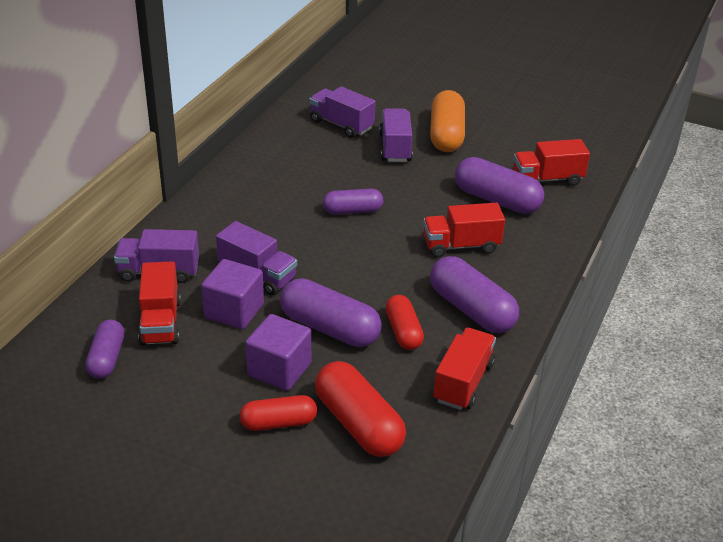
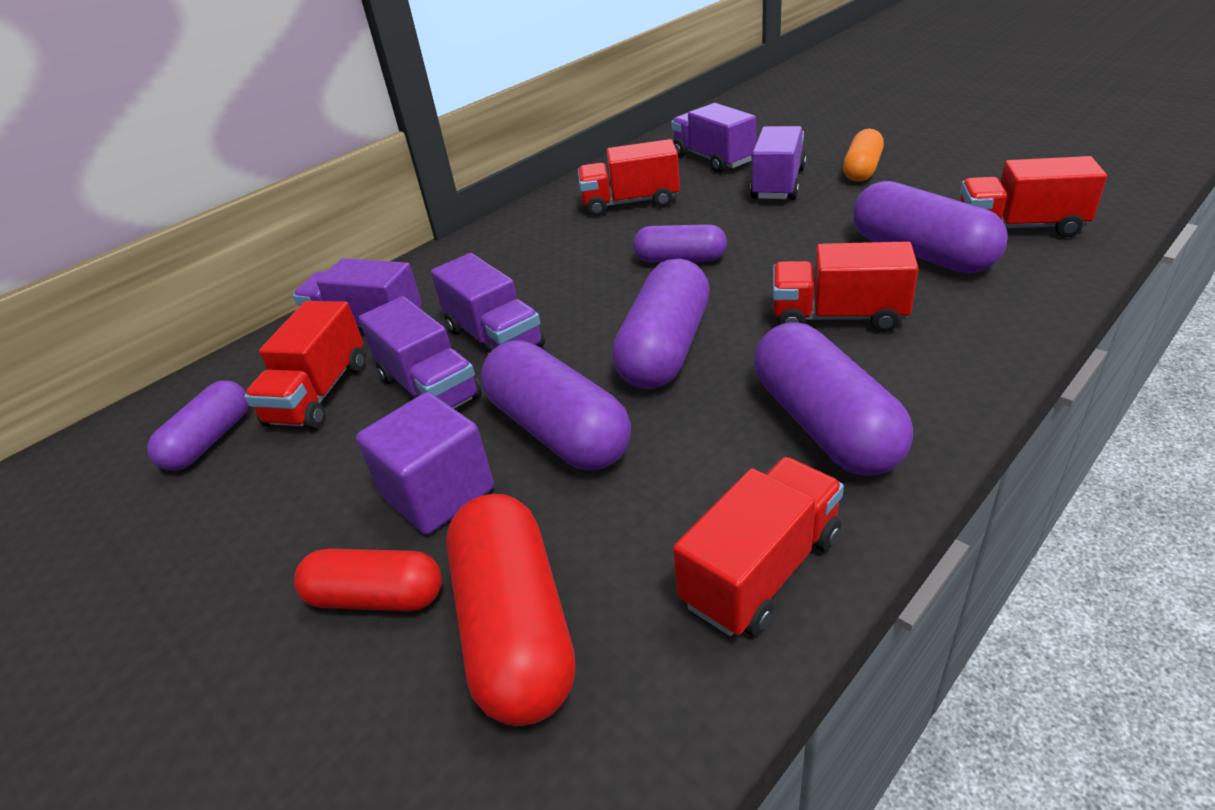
camera: 25 degrees right, 0 degrees up
(234, 311) = (429, 388): purple cube -> purple truck
(298, 165) = (630, 202): none -> red truck
(369, 273) = (665, 348): none -> purple capsule
(403, 332) = (682, 451): red capsule -> none
(446, 135) = (862, 169): orange capsule -> orange capsule, size x0.63

